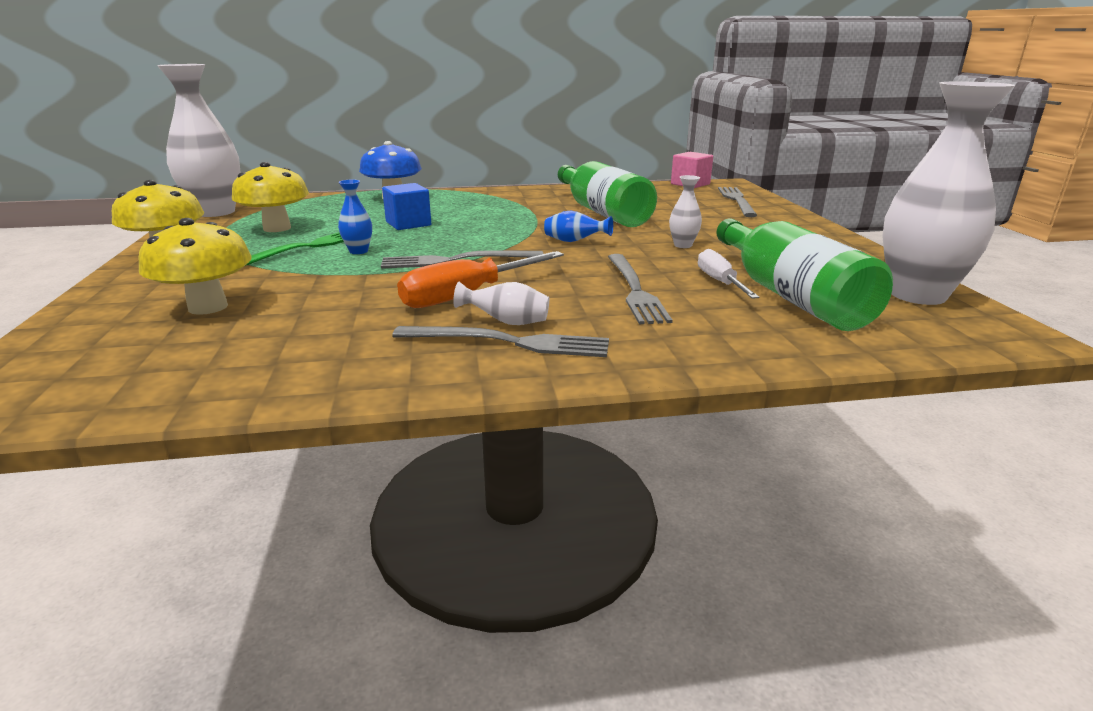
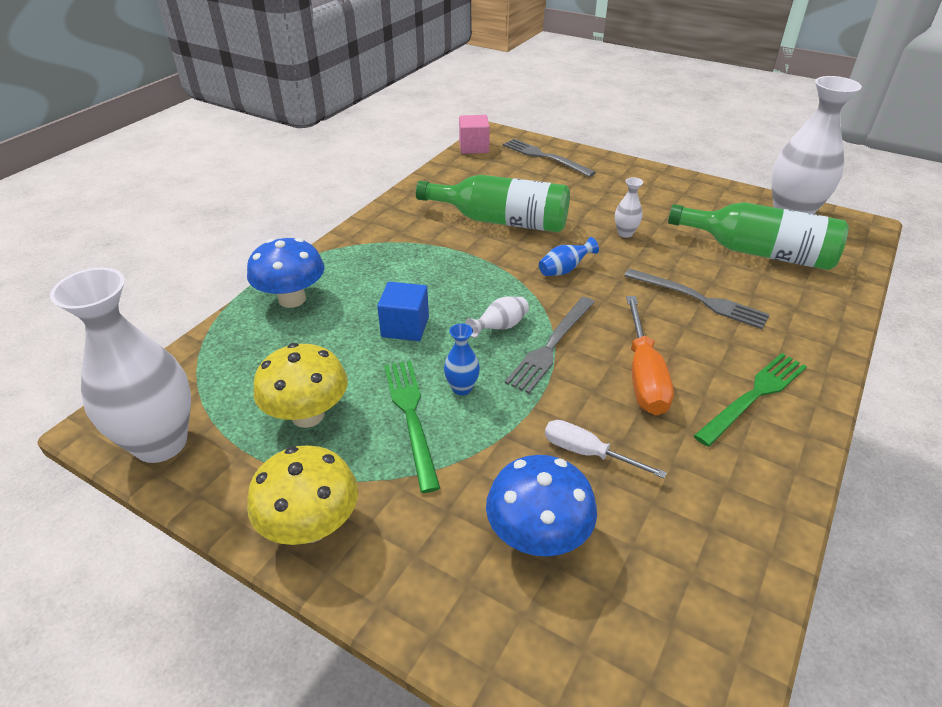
camera: 50 degrees left, 15 degrees up
(208, 307) = (538, 536): yellow mushroom -> blue mushroom
(507, 322) = (715, 380): white vase -> white vase (500, 327)
(509, 342) = (754, 396): grey fork -> green fork
(720, 282) = (713, 261): white screwdriver -> white screwdriver (587, 453)

